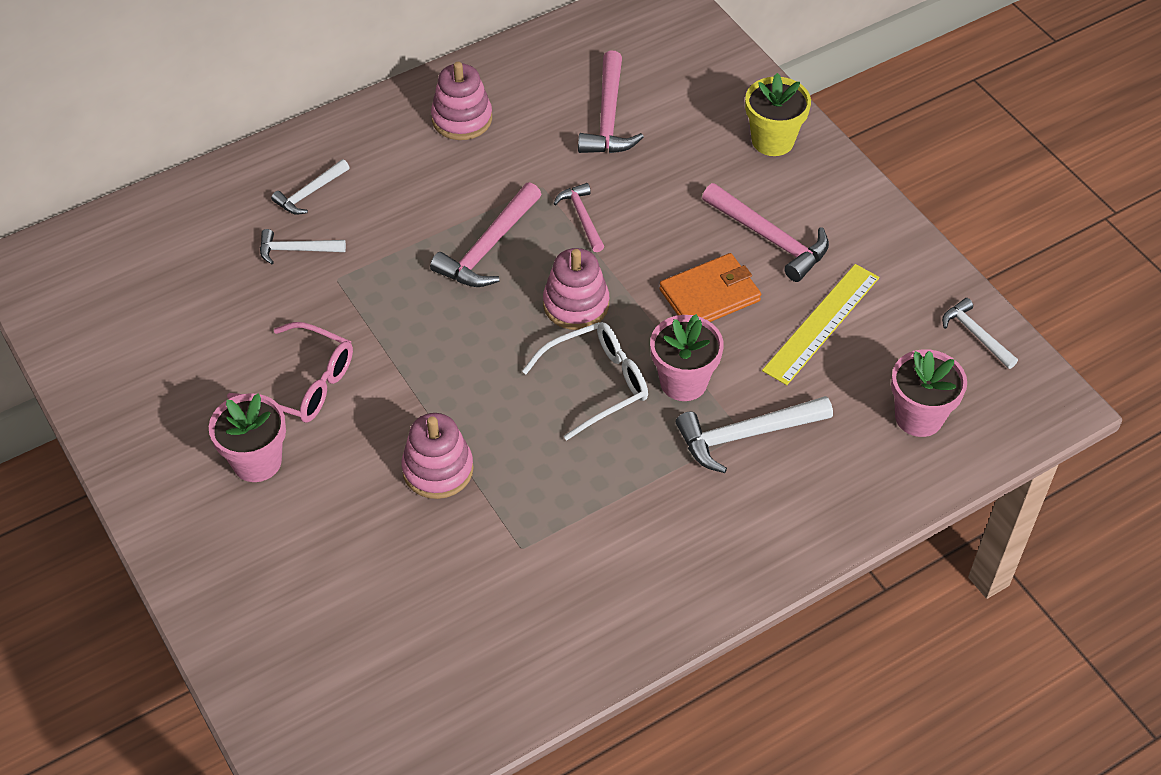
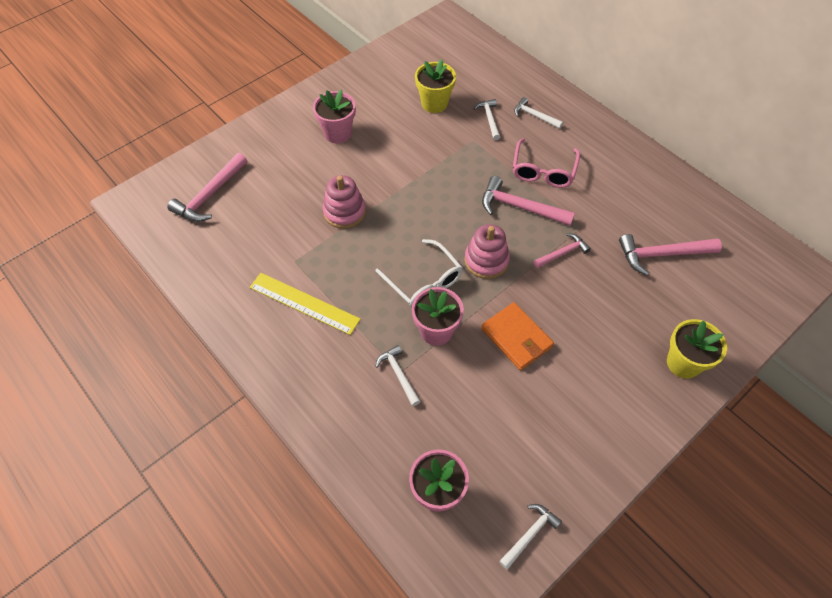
camera: 80 degrees right, 5 degrees up
(234, 315) = (434, 103): none -> yellow flower pot
(304, 384) = (393, 141): pink glasses -> pink glasses (543, 171)
(462, 119) = (625, 175): pink stacking toy -> none
(746, 435) = (398, 374): white hammer -> white hammer, size x0.60
(770, 238) = (582, 371): pink hammer -> pink hammer (210, 195)
(821, 323) = (510, 414): yellow ruler -> yellow ruler (304, 303)

